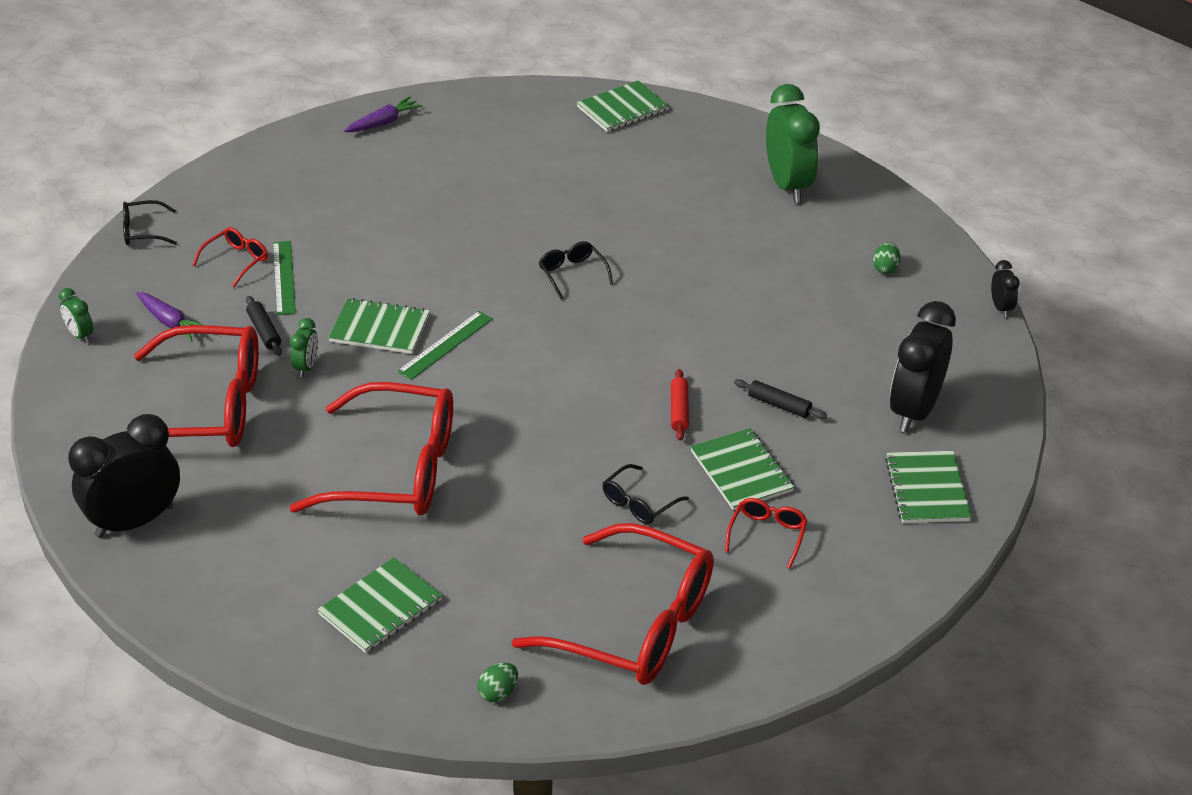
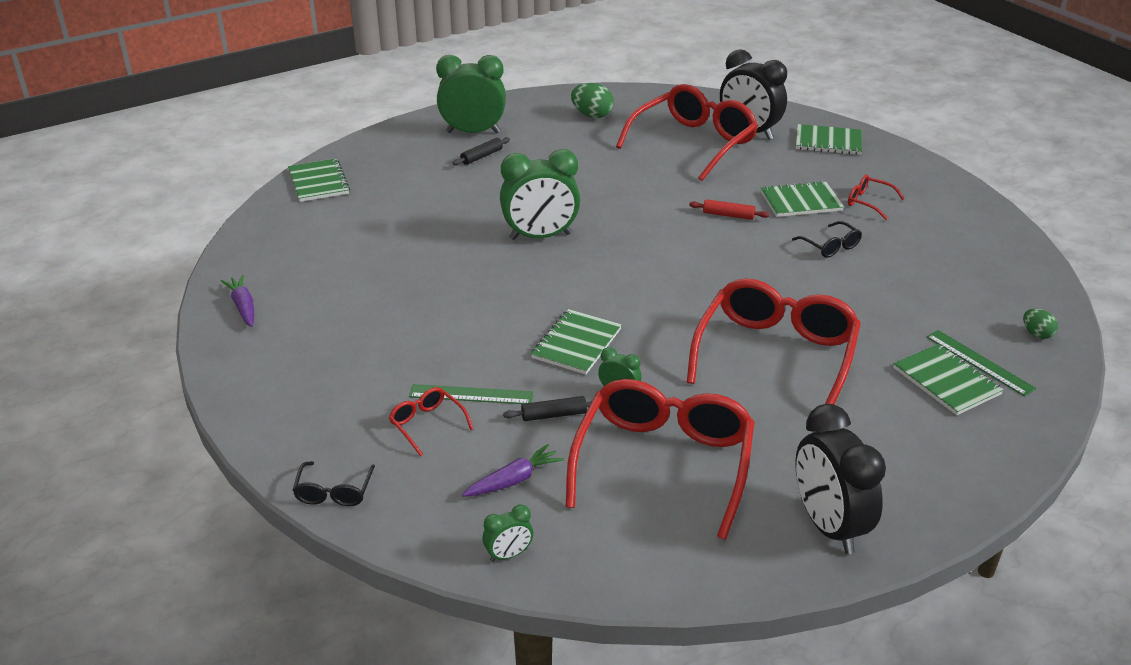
camera: 75 degrees left, 5 degrees down
(445, 345) = (613, 310): green ruler -> green ruler (979, 362)
(572, 274) = (540, 236): black glasses -> green clock
(636, 625) = (960, 266): red glasses -> red glasses (694, 143)
(779, 405) = (732, 176): black rolling pin -> black rolling pin (482, 156)
(885, 268) = (592, 115): green egg -> green egg, size x1.67
(1001, 308) = (651, 87): black clock -> none

